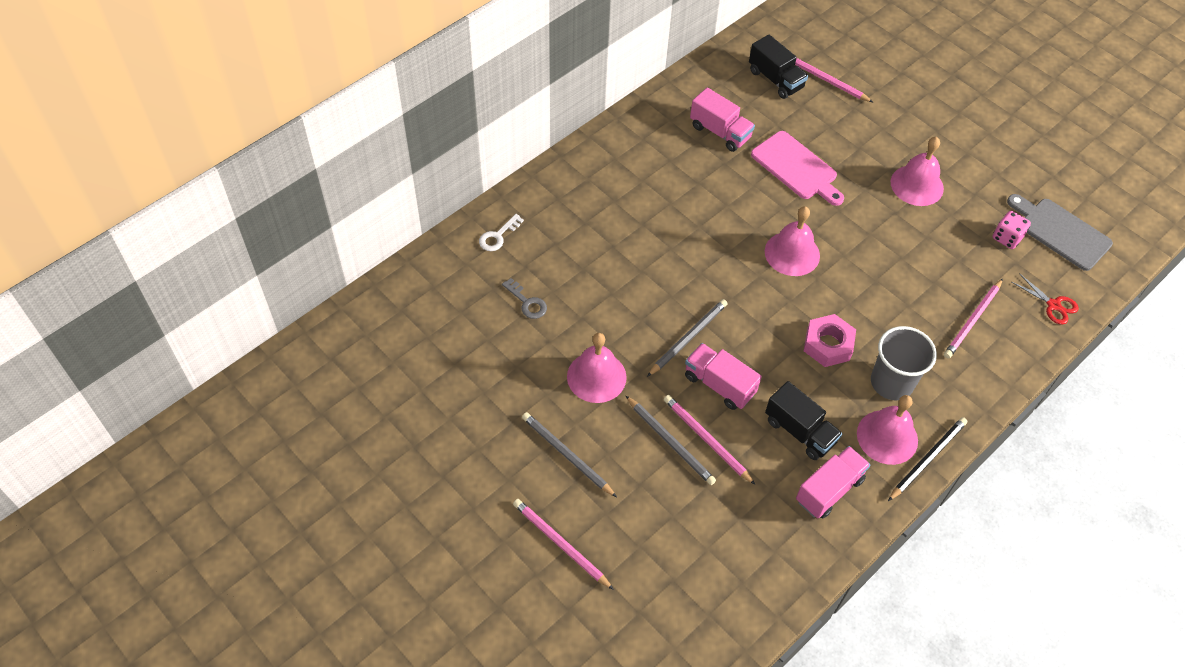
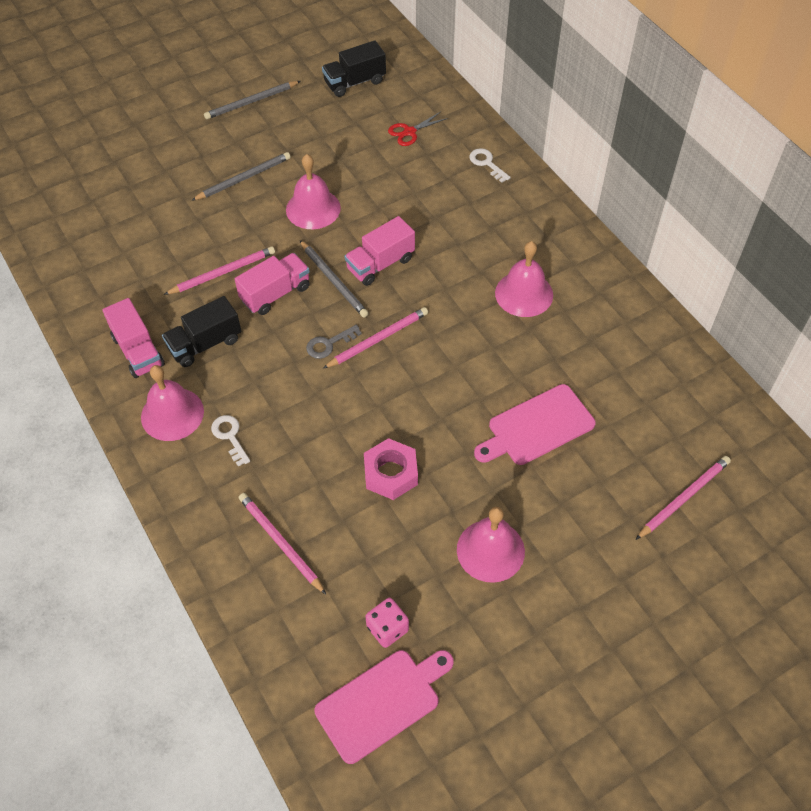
camera: 105 degrees right, 0 degrees up
(527, 302) = (406, 174): grey key -> grey key (329, 344)
(561, 544) = (167, 164): pink pencil -> pink pencil (377, 339)
(670, 442) = (230, 247): grey pencil -> grey pencil (251, 102)
(720, 132) = (602, 364): pink truck -> pink truck (380, 264)
(775, 79) = (686, 442): black truck -> black truck (355, 82)
(792, 253) = (415, 391): pink bell -> pink bell (524, 294)
(828, 345) = (292, 392): pink nut -> pink nut (390, 473)
(891, 382) = (230, 436): grey cup -> white key
(927, 459) = (135, 441): black pencil -> none
(1053, 305) = (275, 644): red scissors -> red scissors (409, 132)
(1060, 232) = (382, 702): grey cutting board -> pink cutting board

